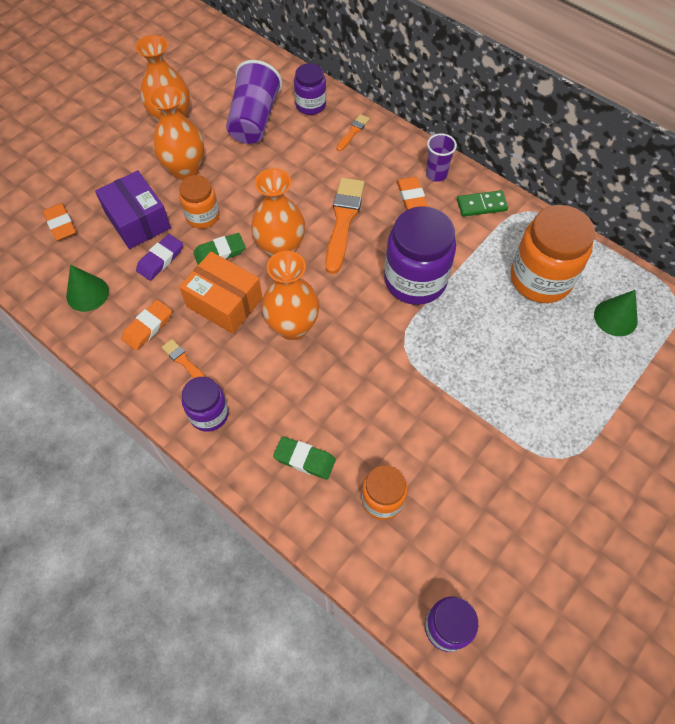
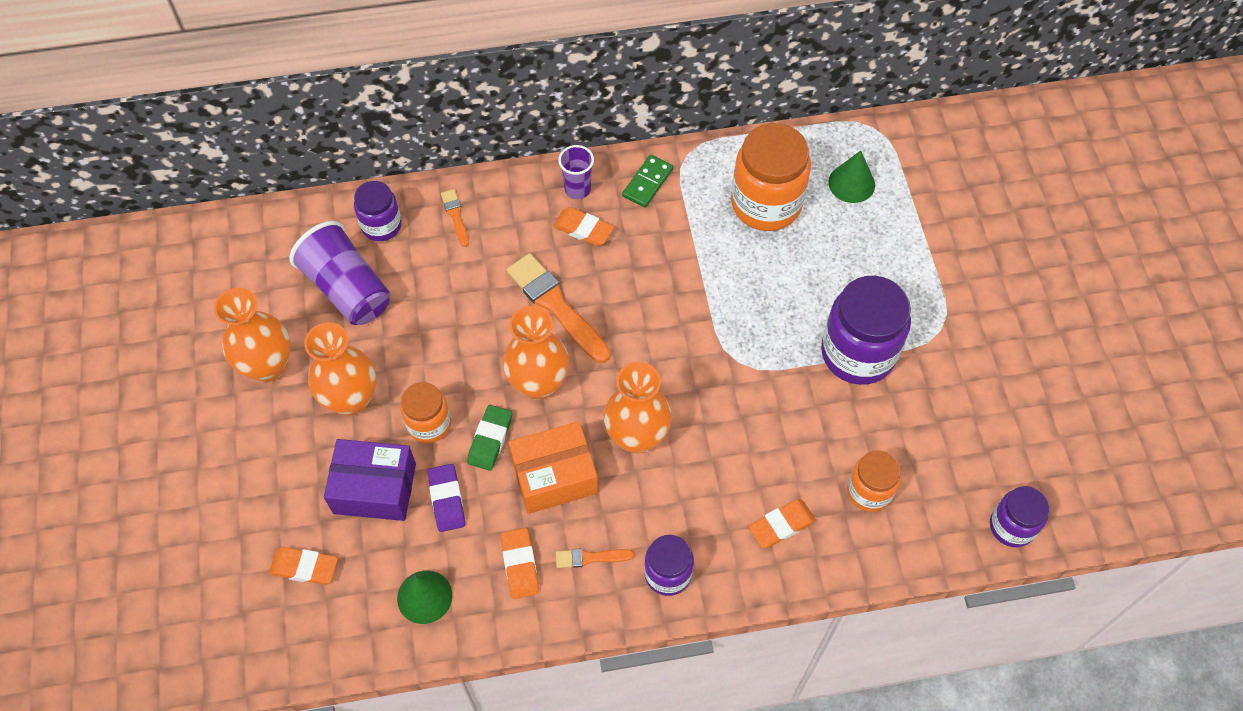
camera: 50 degrees left, 0 degrees up
(304, 459) = (781, 525): green eraser -> orange eraser
(415, 280) = (678, 299): purple jar -> purple jar (858, 353)

